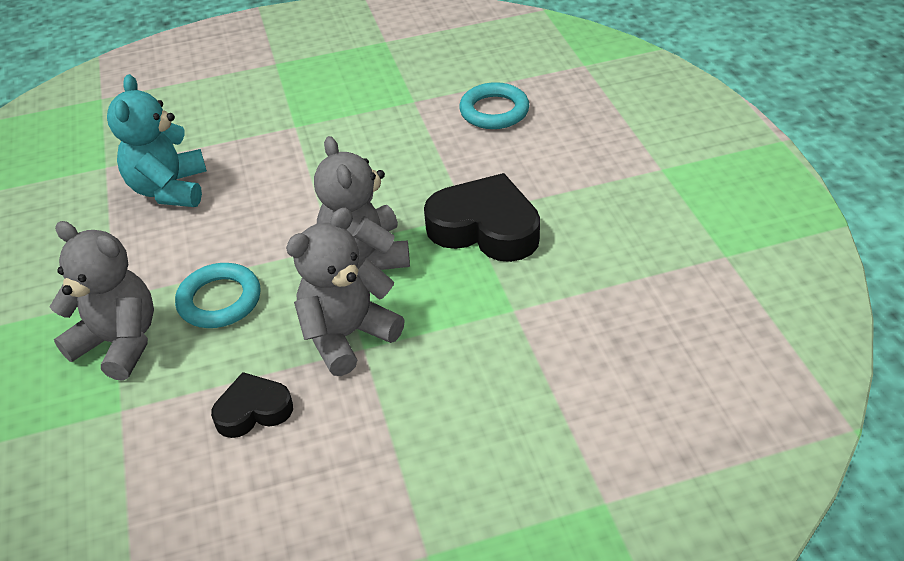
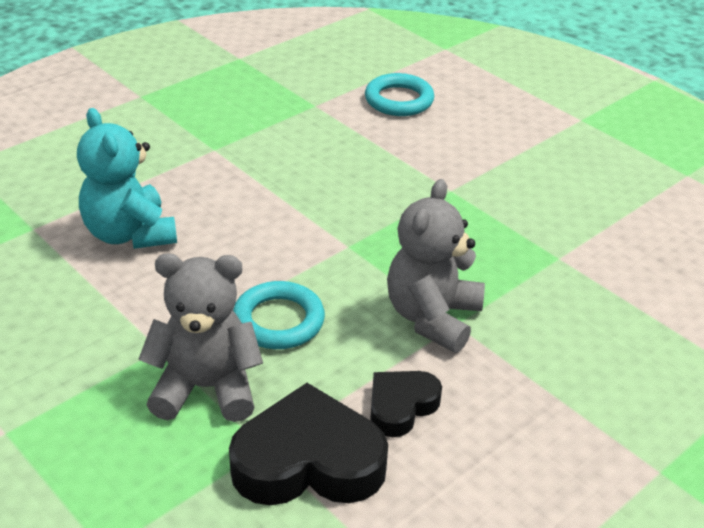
camera: 30 degrees left, 5 degrees down
(366, 254) = (387, 245): grey teddy bear -> none
(485, 228) = (476, 198): black heart -> black heart (308, 461)

